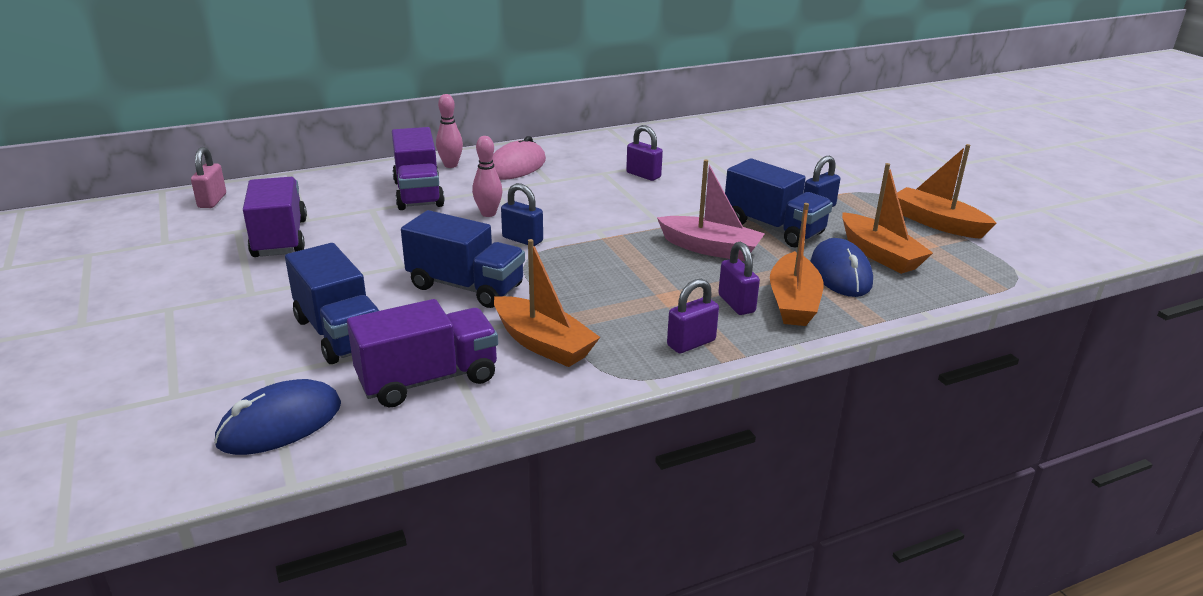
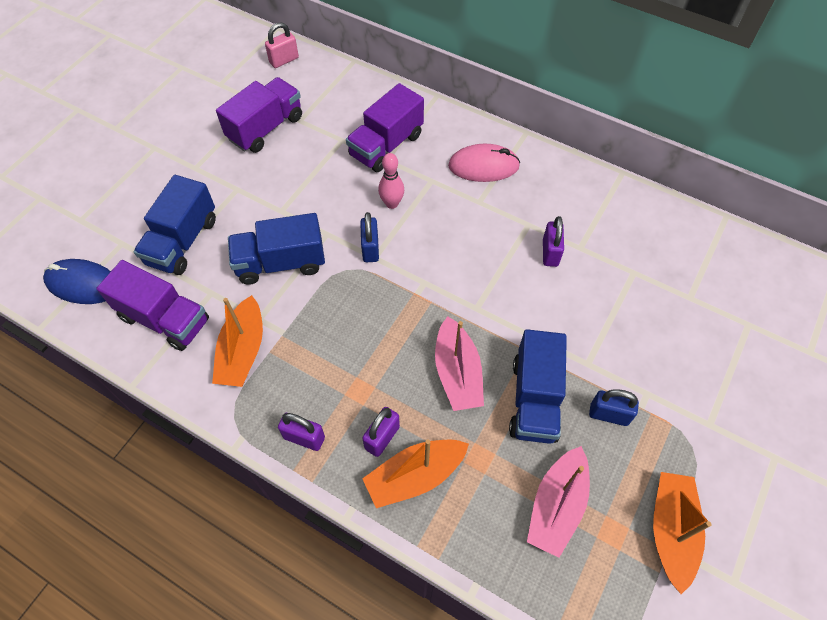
camera: 55 degrees right, 30 degrees up
(450, 165) = (448, 129): pink bowling pin -> none
(465, 287) = (281, 263): blue truck -> blue truck turned 90 degrees clockwise
(840, 273) = (493, 489): blue mouse -> none
(880, 254) = (556, 506): orange boat -> pink boat

